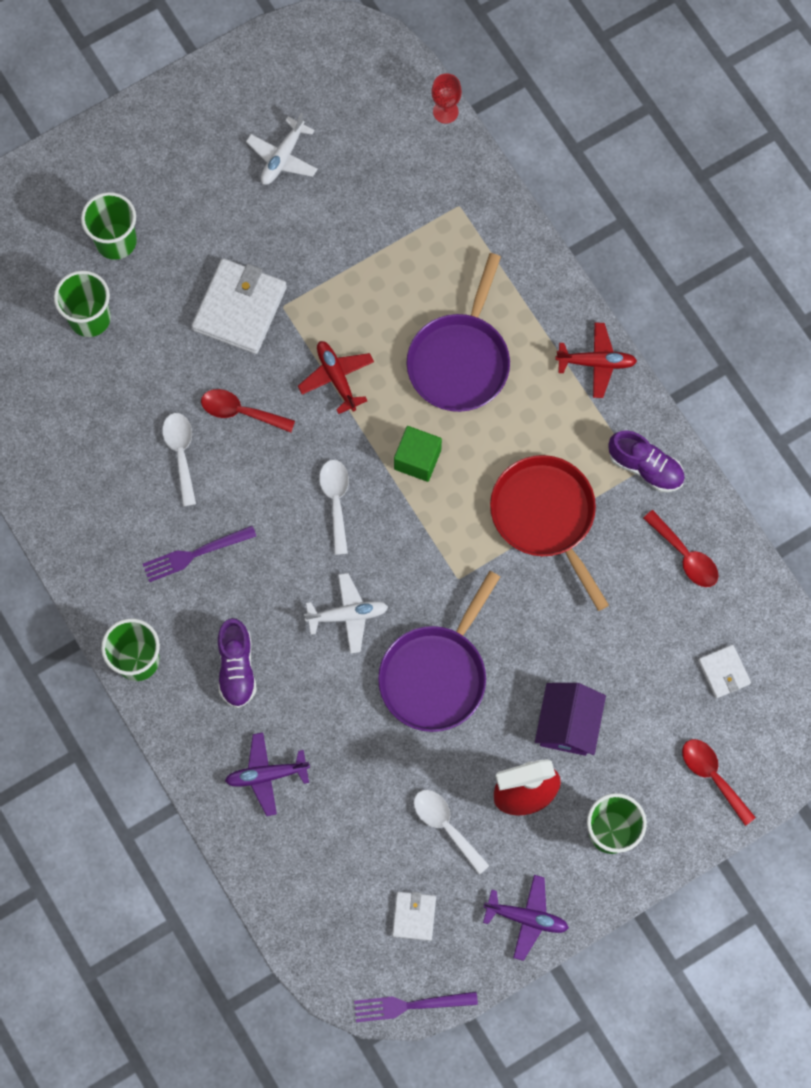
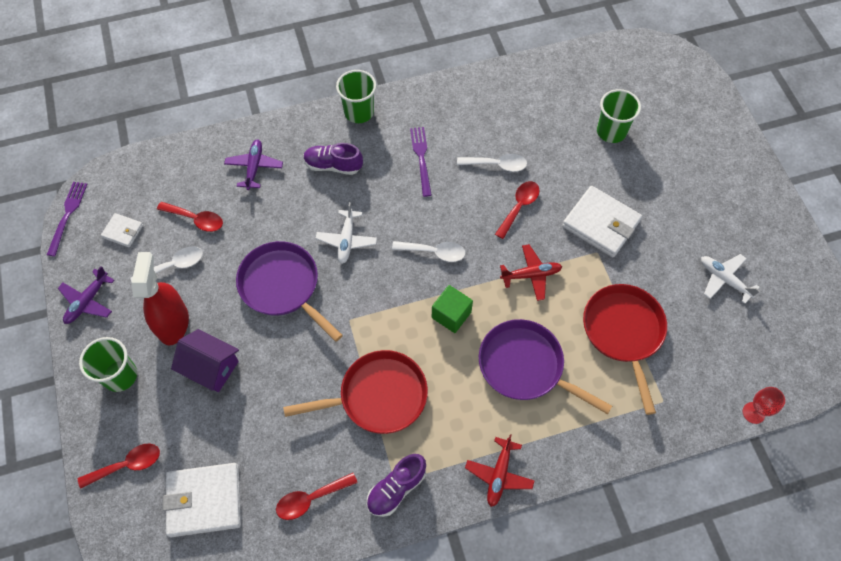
camera: 105 degrees right, 10 degrees down
(116, 241) = (668, 158): green cup -> none
(369, 824) = (195, 219): none -> red spoon
(385, 259) = (623, 332): none -> red pan
(723, 672) = (204, 500): white wallet -> white wallet, size x1.92

